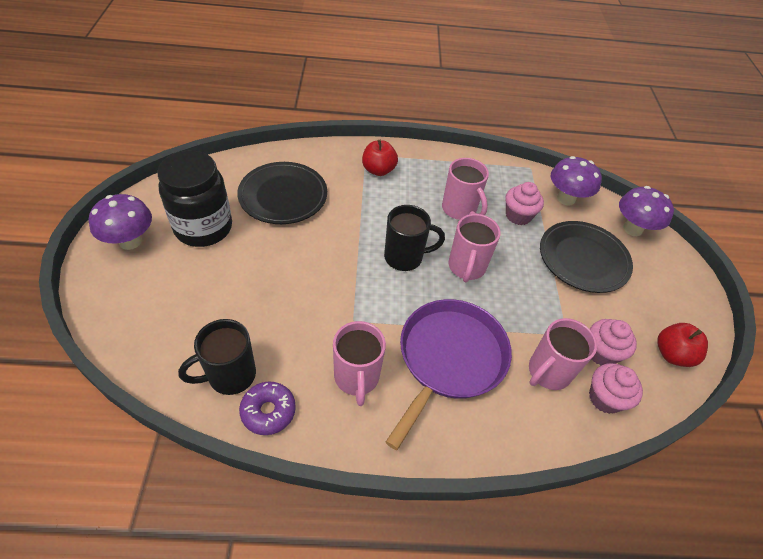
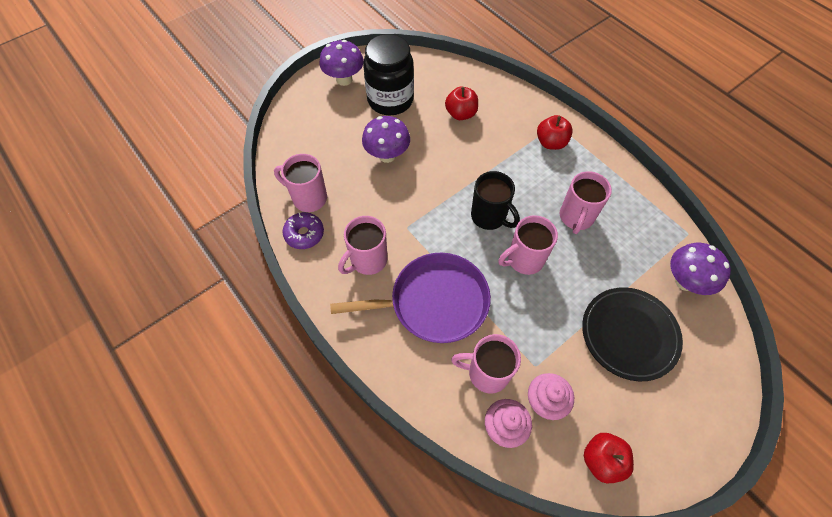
camera: 55 degrees right, 10 degrees up
(230, 375) = (308, 198): black mug -> pink mug
(283, 196) = (461, 114): black plate -> red apple
(518, 215) = (619, 259): pink cupcake -> none
(632, 229) = (715, 355): purple mushroom -> purple mushroom (387, 155)

